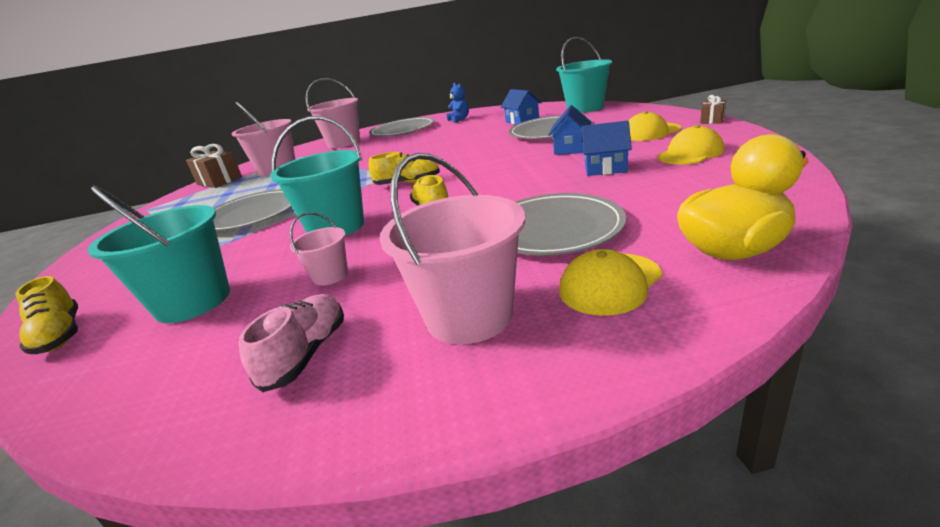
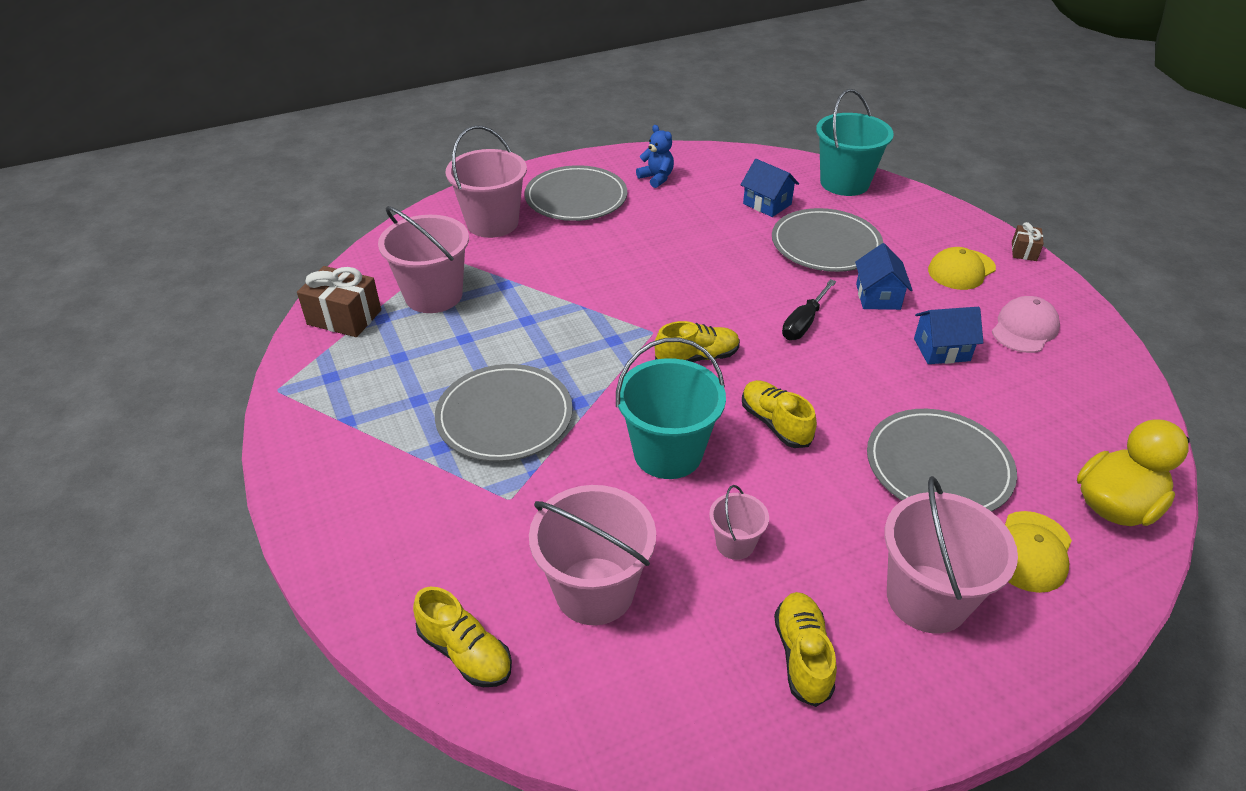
camera: 20 degrees left, 15 degrees up
(193, 302) = (594, 591): turquoise bucket -> pink bucket
(306, 354) = (802, 655): pink shoe -> yellow shoe
(502, 164) = (804, 323): none -> black screwdriver
(690, 153) = (1024, 328): yellow cap -> pink cap

